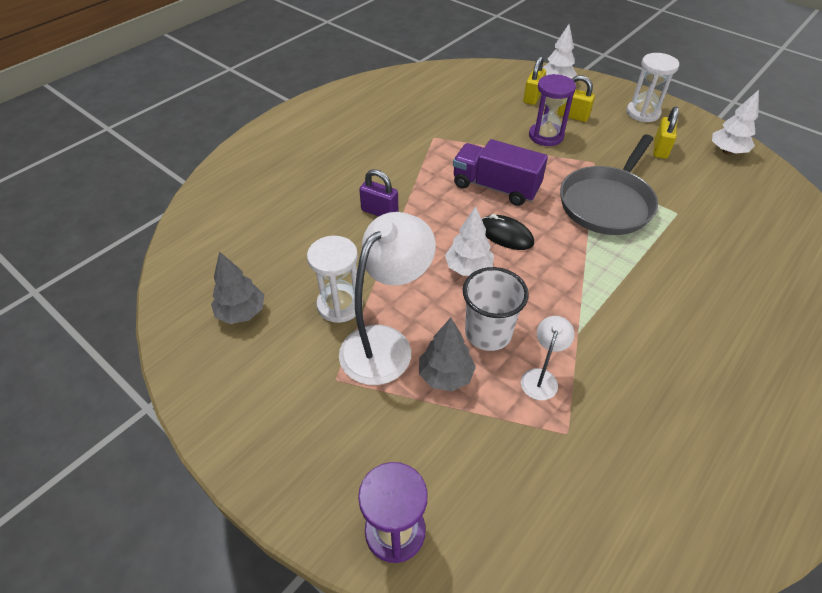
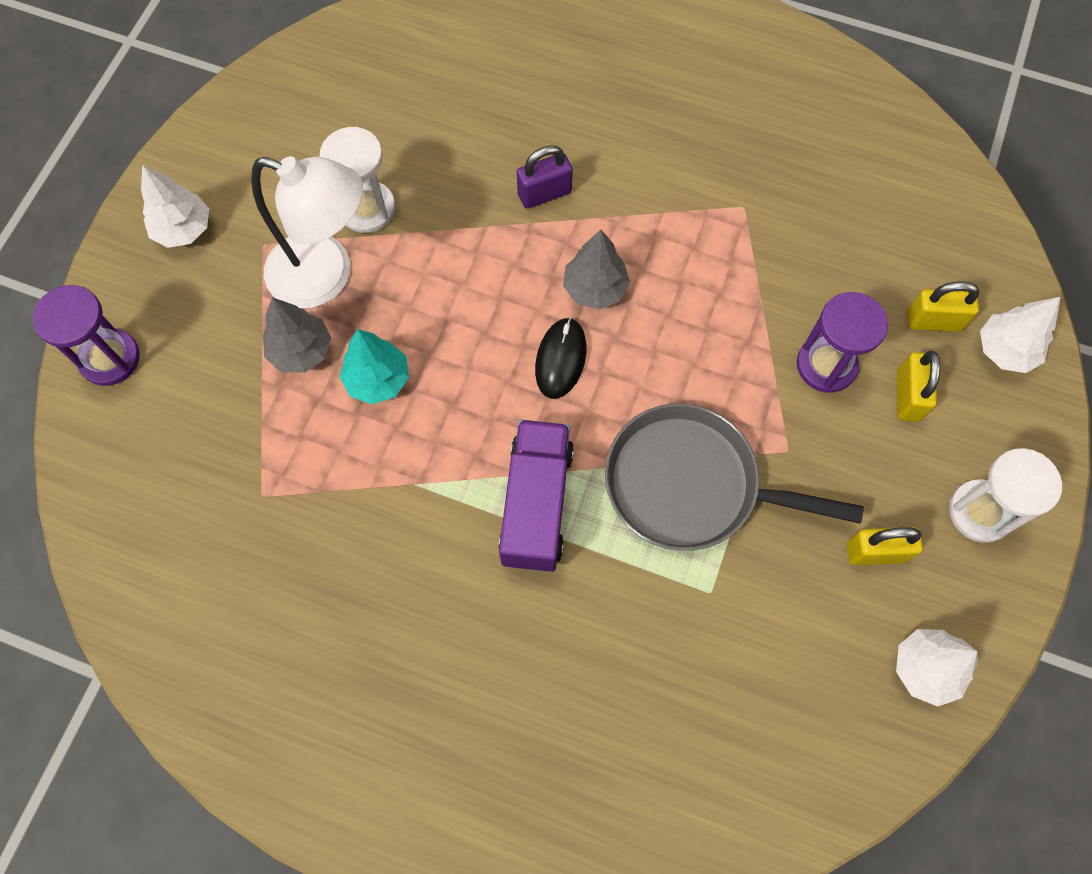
camera: 70 degrees right, 20 degrees up
(241, 312) = (322, 118): grey tree -> grey tree (595, 289)
(379, 212) = (544, 193): purple padlock -> purple padlock turned 60 degrees clockwise
(468, 268) = (479, 330): white tree -> white tree (183, 229)
(488, 333) = (378, 380): white cup -> turquoise tree
(495, 187) = (659, 322): purple truck -> purple truck (536, 504)
(541, 377) = (330, 453): white lamp -> none

